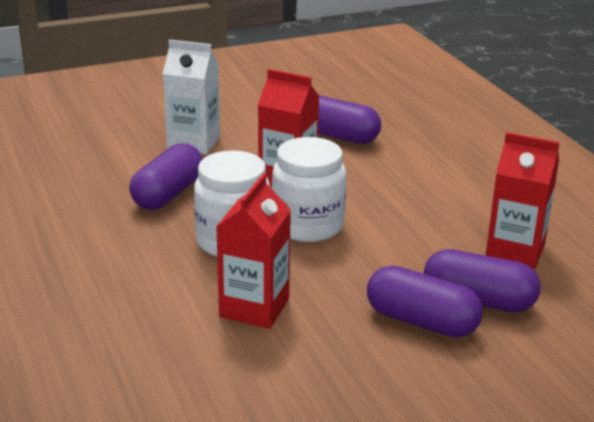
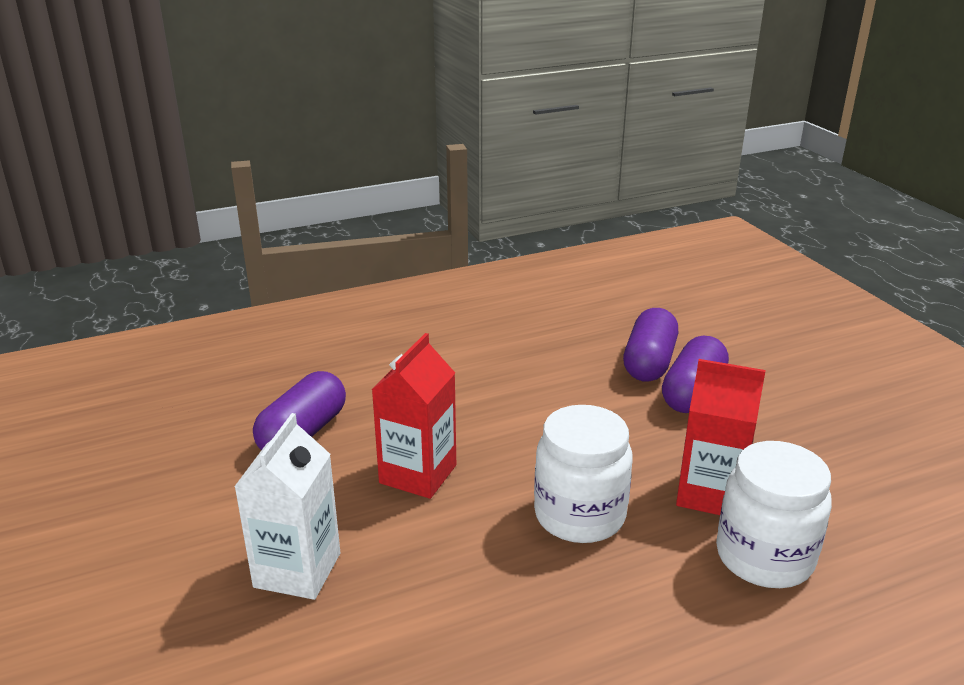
camera: 90 degrees left, 0 degrees up
(168, 194) = (462, 585): purple capsule -> none
(308, 226) = (533, 458): white jar -> white jar (764, 557)
(515, 251) = (562, 338): red carton -> none

